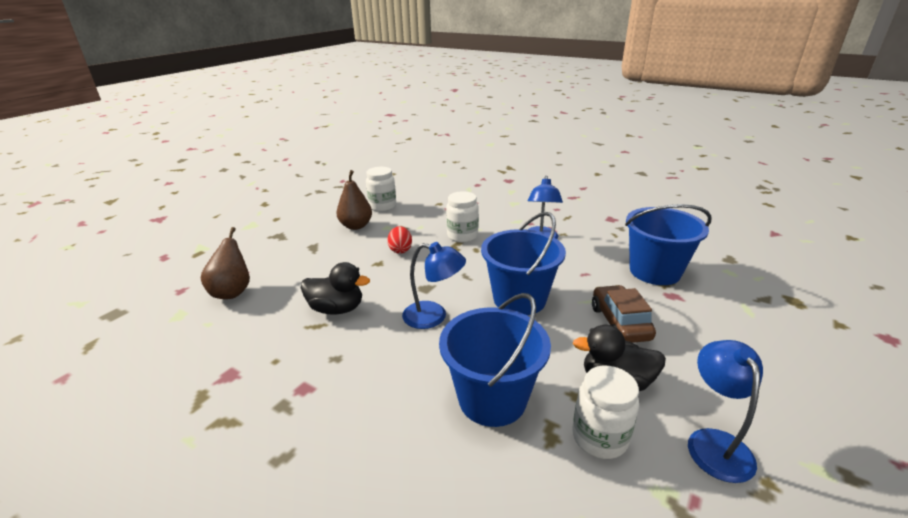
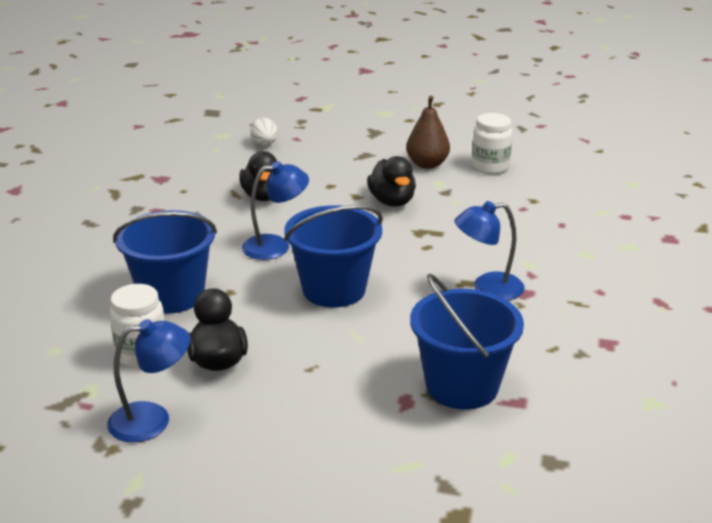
camera: 70 degrees right, 0 degrees up
(232, 292) = (265, 144): brown pear -> white egg
(400, 250) = (392, 201): red egg -> black duck
(433, 317) = (276, 246): blue lamp -> blue lamp turned 105 degrees counterclockwise
(462, 236) = (454, 232): white jar -> none
(620, 323) = (321, 360): brown car -> none

